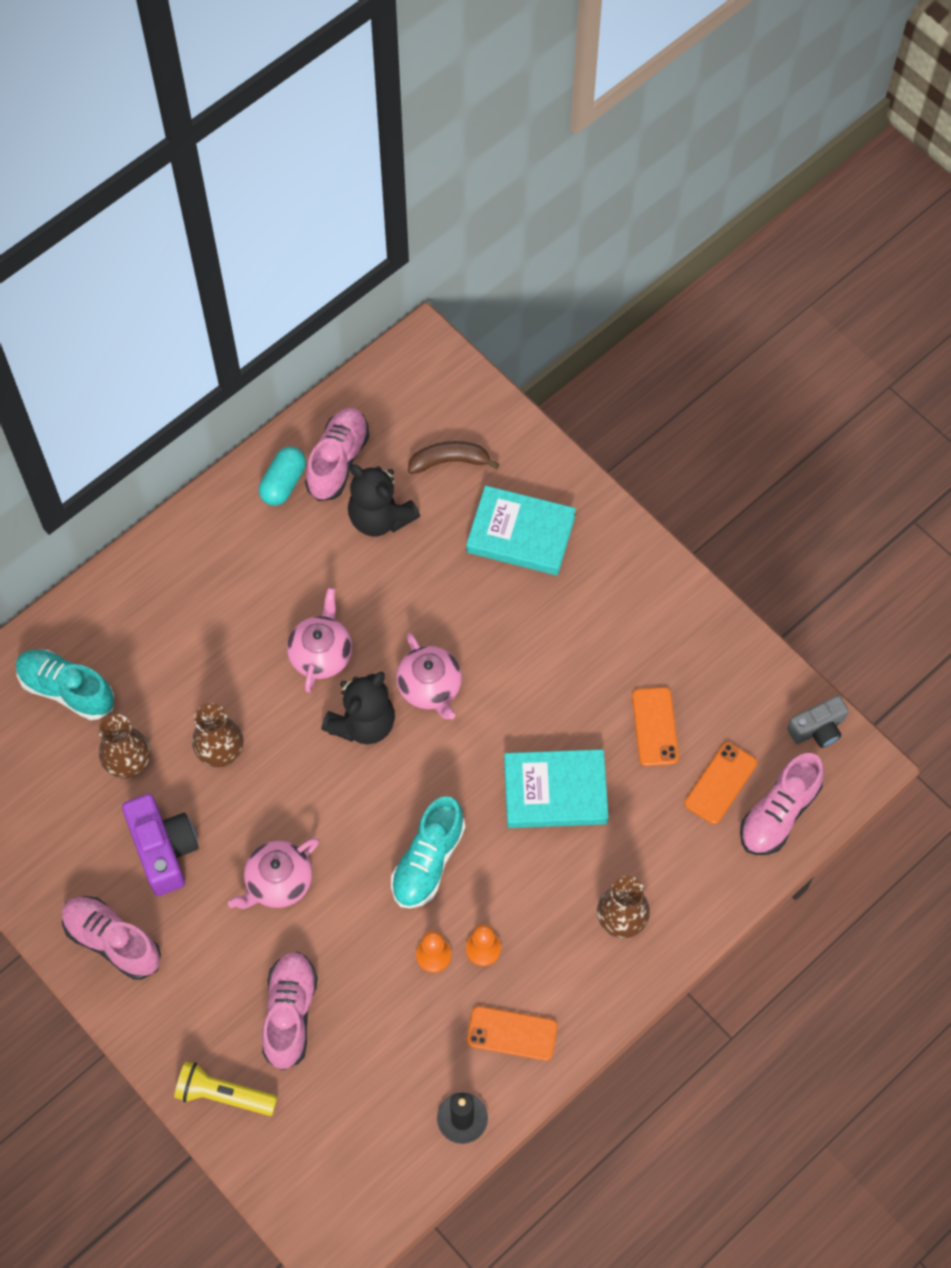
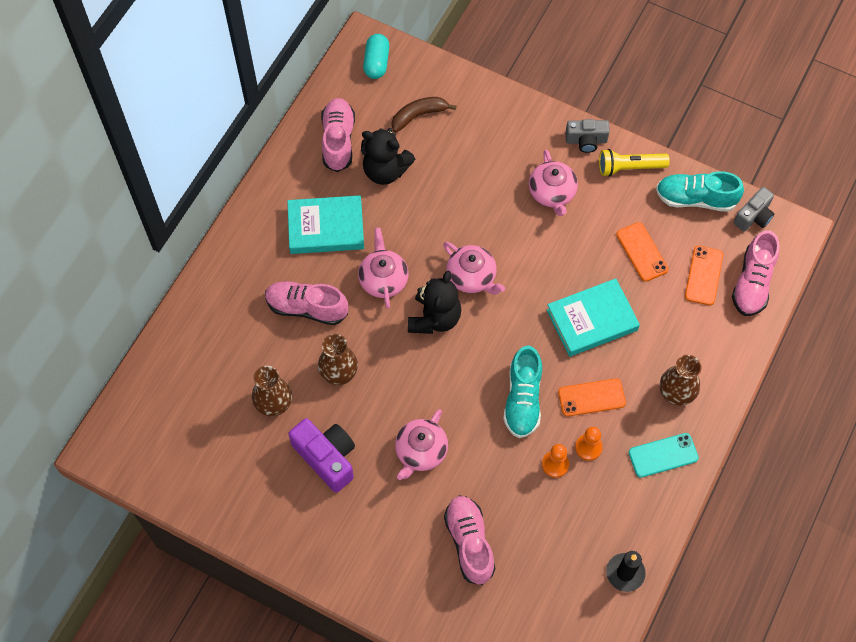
camera: 20 degrees left, 0 degrees up
(67, 690) = (205, 367): turquoise shoe -> turquoise shoe (695, 199)
(112, 941) = (316, 537): pink shoe -> pink shoe (307, 308)
(223, 1094) = (445, 618): yellow flashlight -> yellow flashlight (629, 167)
(283, 483) = (305, 168): turquoise capsule -> turquoise capsule (376, 63)
(512, 1033) = (634, 499): orange phone -> orange phone (591, 397)
(521, 534) = (491, 150): turquoise book -> turquoise book (326, 228)
(571, 991) = (663, 455): none -> turquoise phone
(574, 614) = (552, 193): none -> pink teapot
(645, 561) = (586, 141): none -> grey camera

